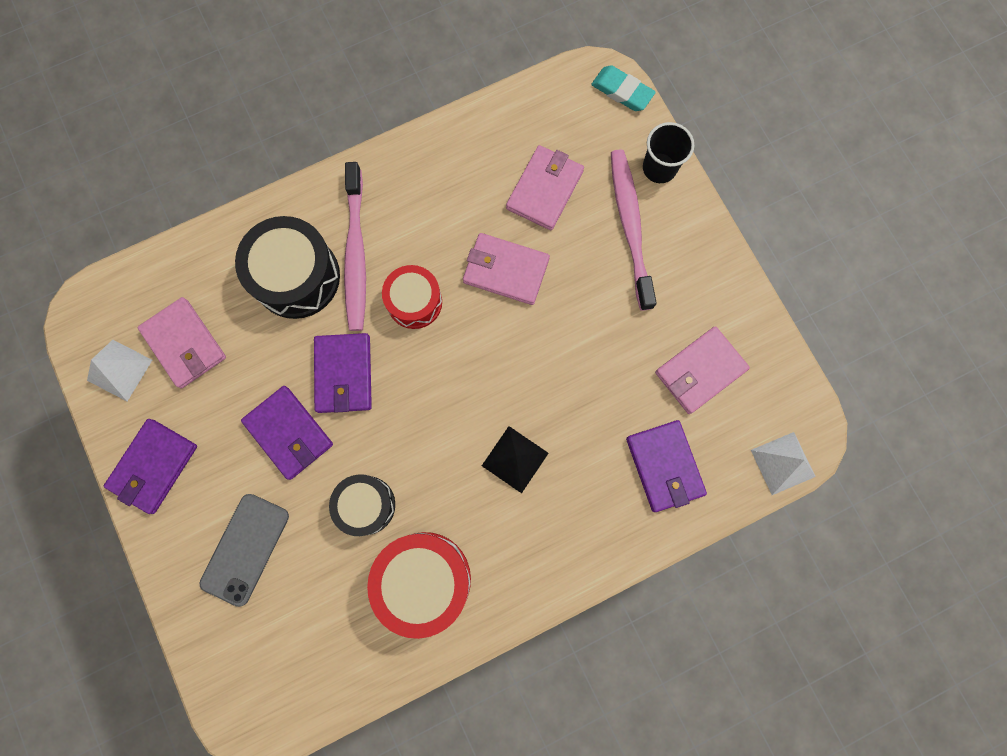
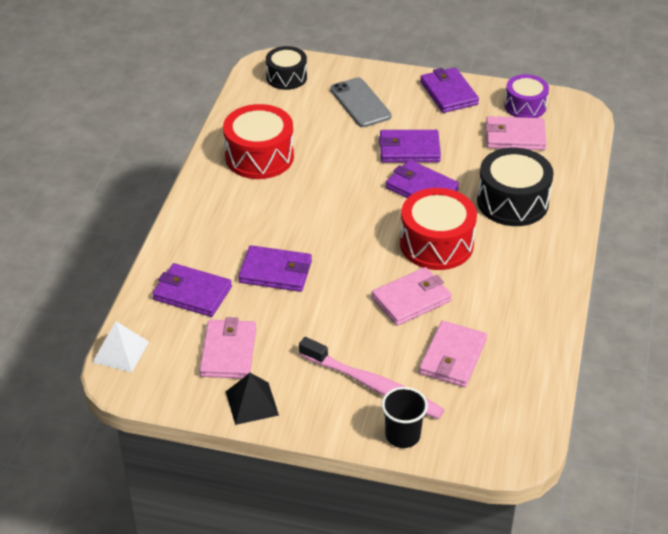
camera: 130 degrees right, 35 degrees down
(119, 370) = (525, 106): white pyramid -> purple drum
(356, 254) = (501, 236): pink toothbrush -> none
(366, 505) = (329, 157): black drum -> black drum (286, 77)
(414, 302) = (436, 244): red drum -> red drum, size x1.57
(515, 459) = (280, 230): black pyramid -> black pyramid (252, 403)
(544, 190) = (452, 357): pink wallet -> pink wallet turned 45 degrees clockwise
(573, 415) = (275, 272): none -> purple wallet
(622, 91) = (493, 458): turquoise eraser -> none

